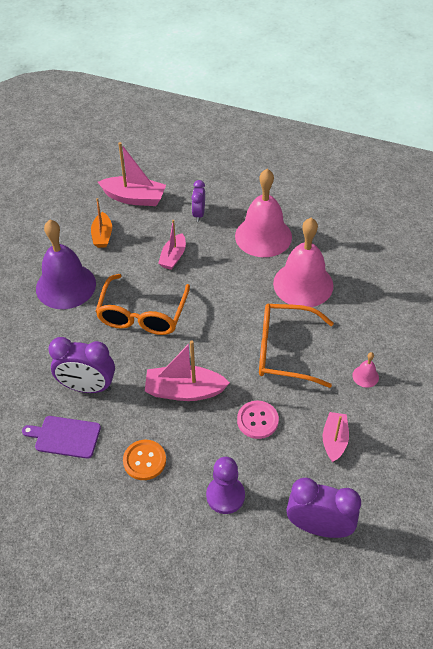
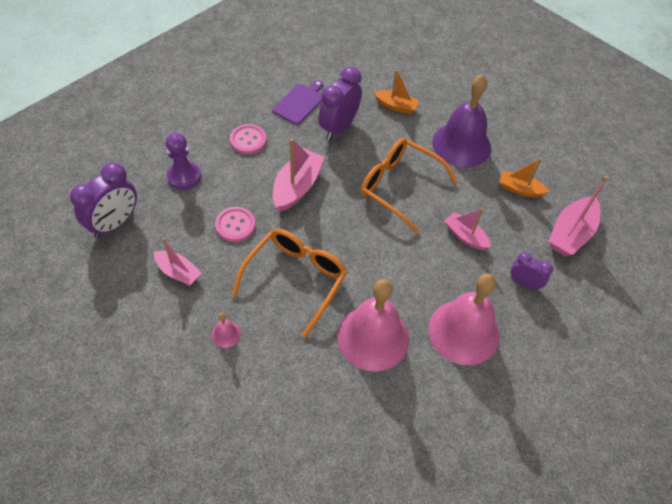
camera: 110 degrees right, 5 degrees up
(33, 350) = (396, 106): none -> orange boat
(144, 460) = (248, 140): orange button -> pink button

